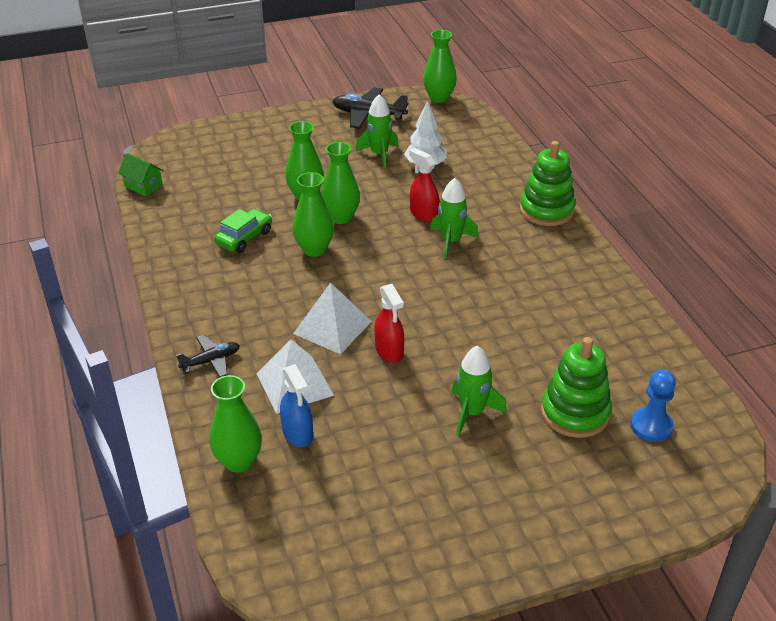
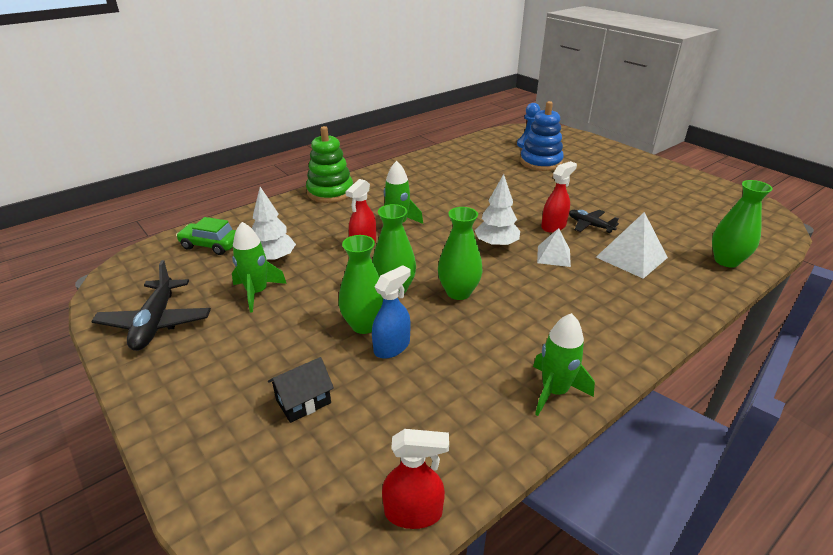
camera: 110 degrees left, 5 degrees down
(143, 186) = (413, 512): green house -> red spray bottle
(211, 361) = (659, 307): black plane -> black plane (590, 225)
(244, 238) = (472, 347): green car -> green car (211, 245)
(249, 162) = (303, 401): none -> black house
(298, 434) = (672, 244): blue spray bottle -> blue spray bottle (392, 347)
(332, 327) = (553, 256): white pyramid -> white pyramid, size x0.63
(375, 295) = (496, 245): none -> white tree
(439, 98) = (111, 277): green vase -> none
(472, 412) = (576, 189): green rocket -> green rocket (554, 391)
(575, 412) = (540, 162): green stacking toy -> blue stacking toy

